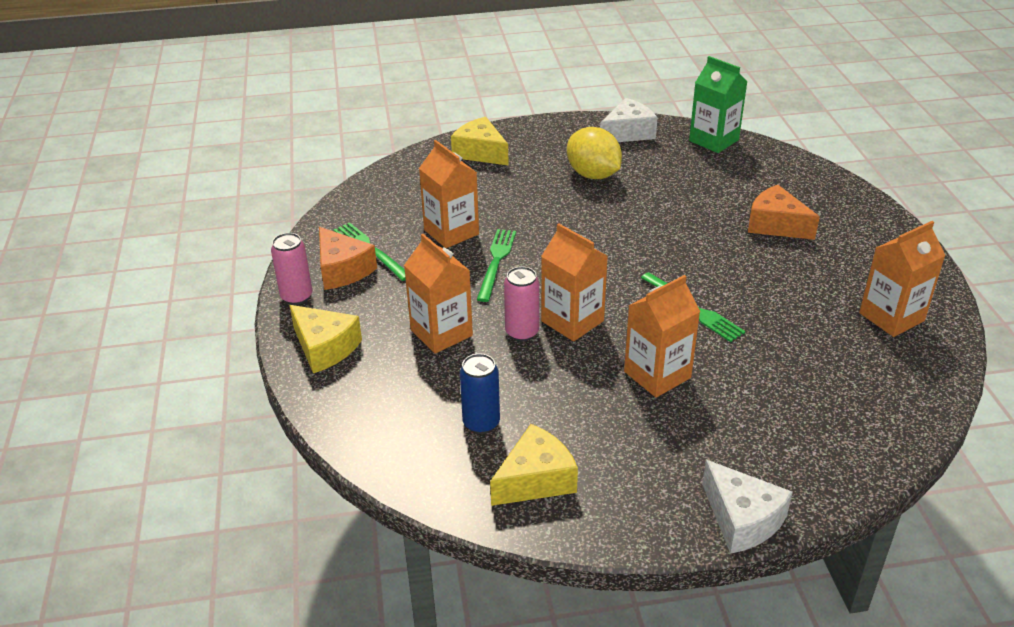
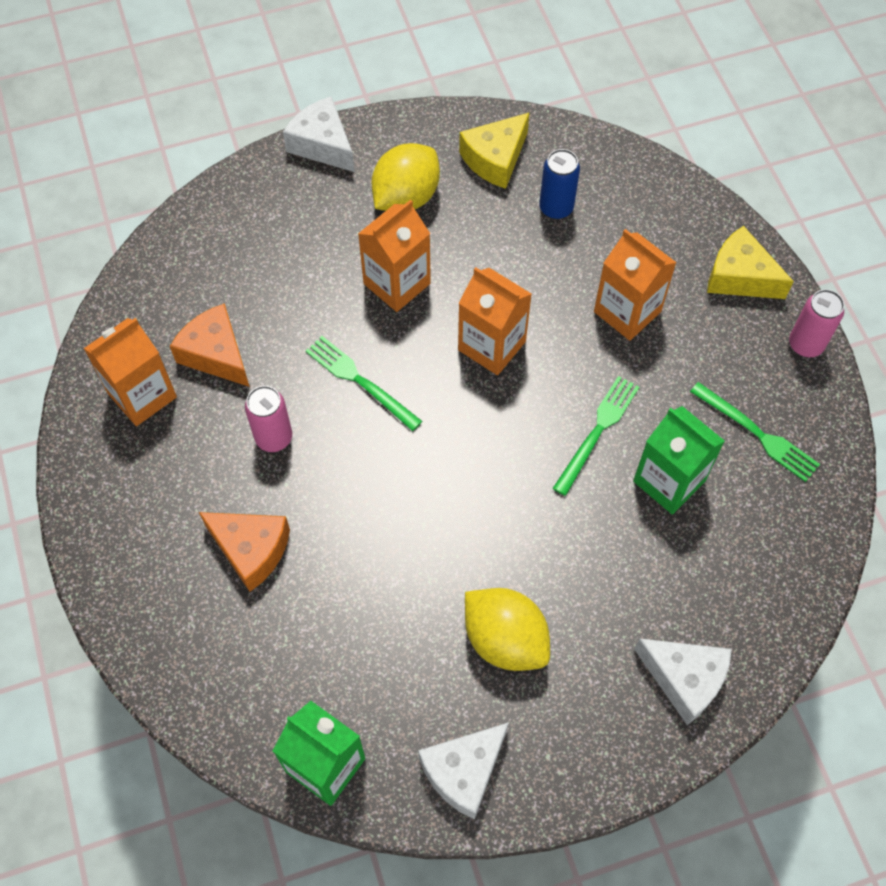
camera: 170 degrees right, 25 degrees up
(342, 270) = (774, 394): orange cheese -> orange cheese (216, 354)
(451, 232) = (669, 481): orange carton -> green carton
(480, 152) = (684, 679): yellow cheese -> white cheese
(496, 262) = (597, 431): green fork -> green fork turned 150 degrees counterclockwise
(522, 332) = (542, 322): pink can -> pink can (274, 438)
(643, 451) = (406, 197): none -> yellow lemon

